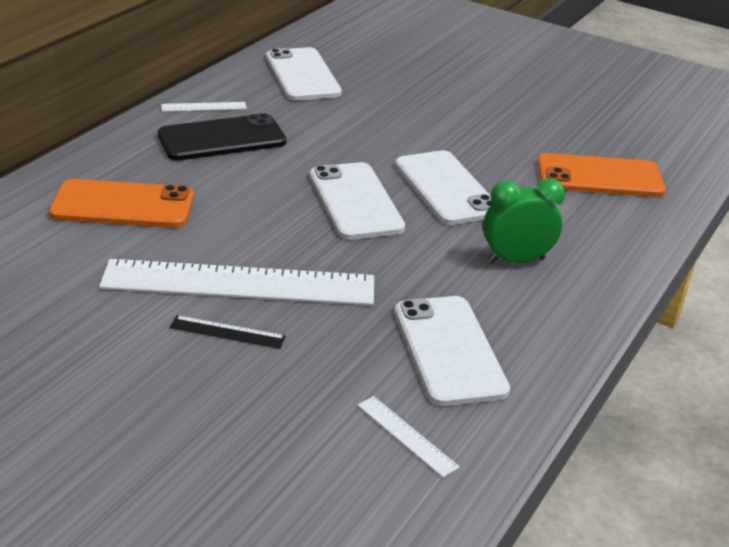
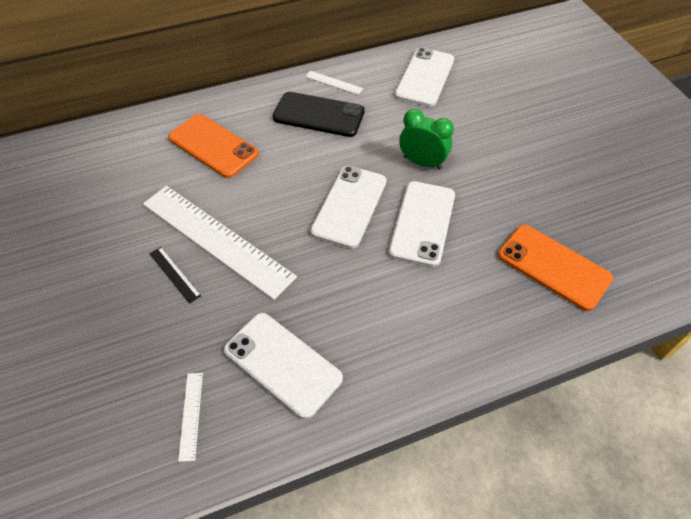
camera: 40 degrees right, 20 degrees up
(449, 350) = (282, 364): white phone -> white phone turned 75 degrees counterclockwise
(516, 260) = (405, 313): green clock -> green clock (422, 162)

